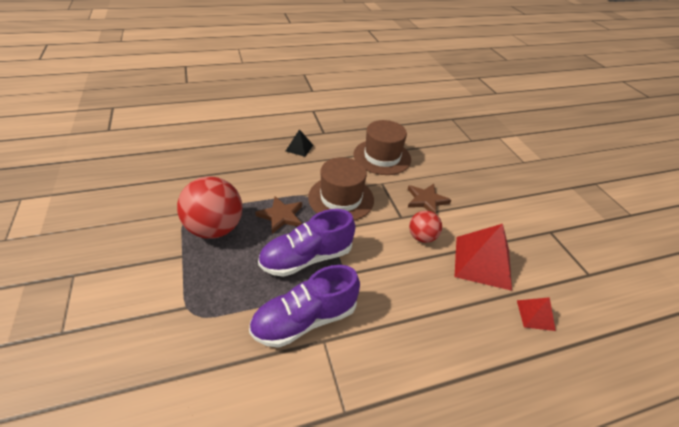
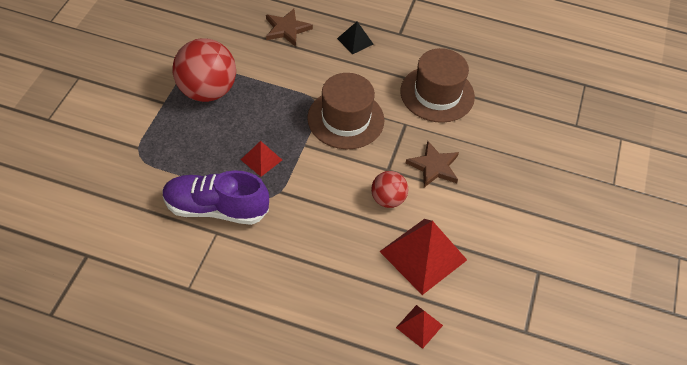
camera: 35 degrees right, 10 degrees up
(281, 216) = (273, 108): brown star -> brown star (287, 29)
(306, 258) = (261, 159): purple shoe -> red pyramid

